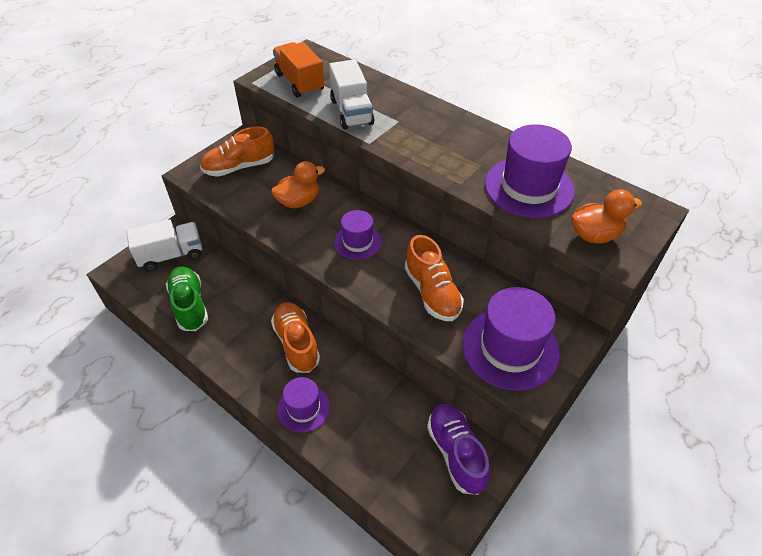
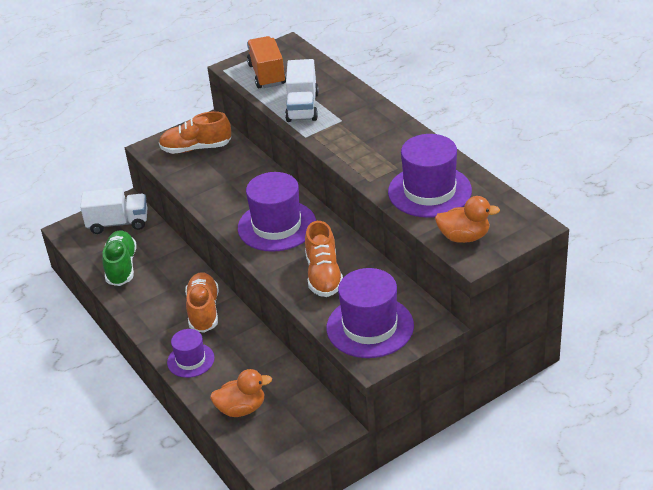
camera: 20 degrees right, 10 degrees down
(299, 201) = (238, 185): orange duck -> orange duck (241, 408)
(357, 242) = (277, 226): purple hat -> purple hat, size x1.74
(456, 453) = (307, 414): purple shoe -> none

